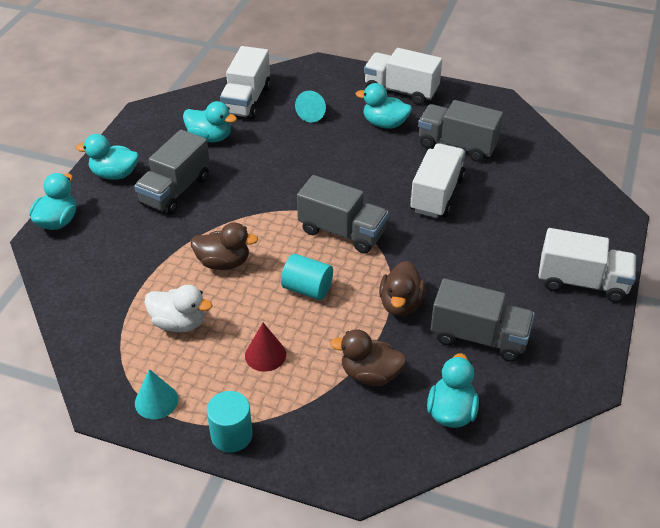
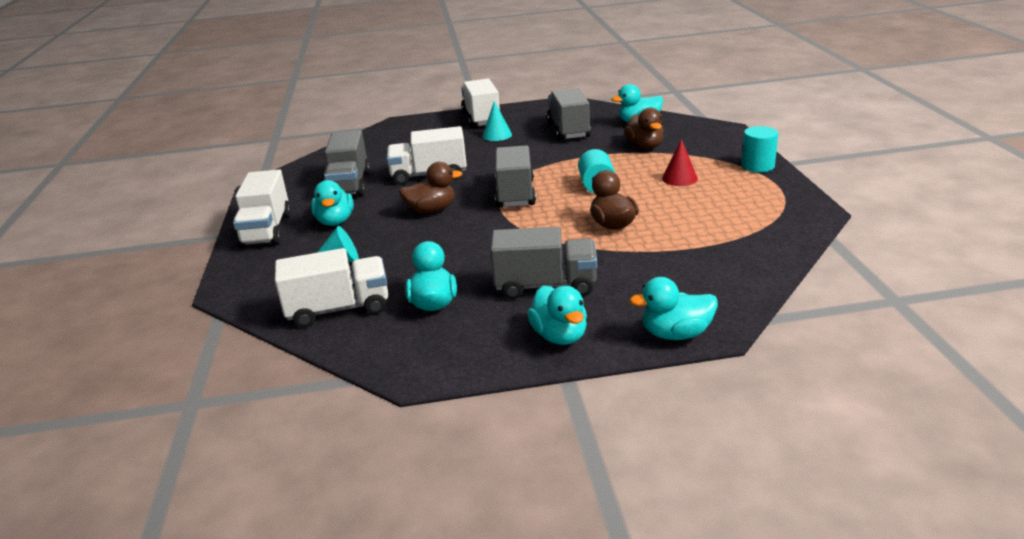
camera: 115 degrees left, 15 degrees down
(156, 401) = (778, 196): turquoise cone -> turquoise cone (497, 135)
(179, 323) = (701, 216): white duck -> none
(400, 304) = (569, 155): brown duck -> brown duck (431, 210)

